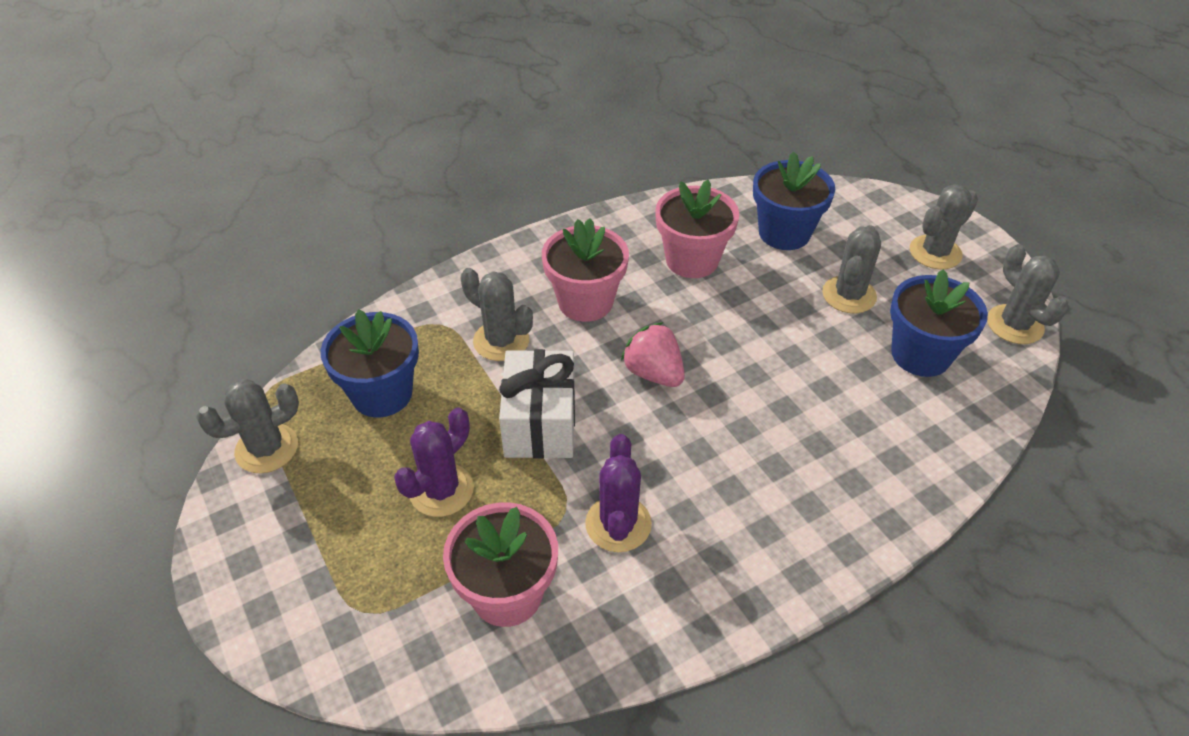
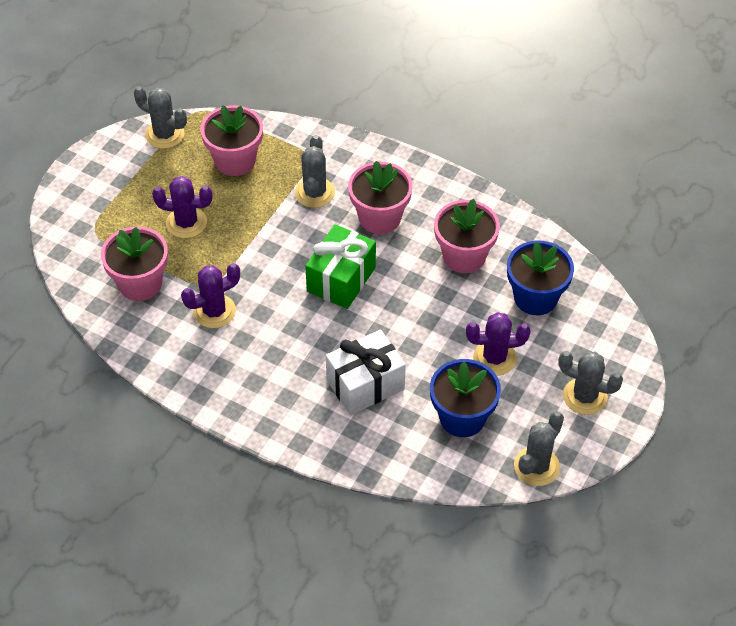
camera: 60 degrees right, 5 degrees up
(382, 394) = (235, 160): blue flower pot -> pink flower pot
(540, 423) = (263, 243): white gift -> white gift (365, 384)
(653, 373) = (341, 279): pink strawberry -> green gift
(849, 295) = (495, 358): grey cactus -> purple cactus

